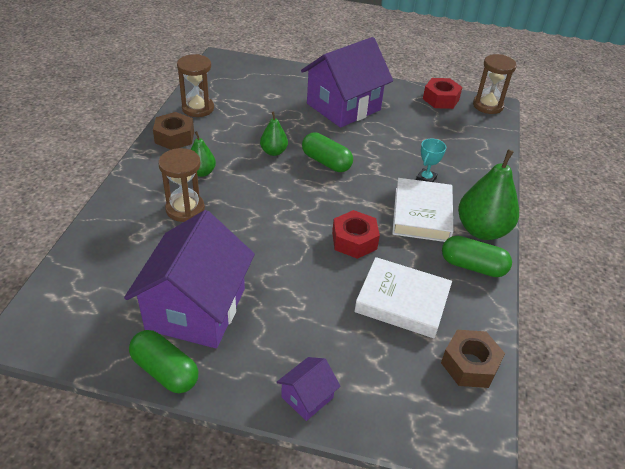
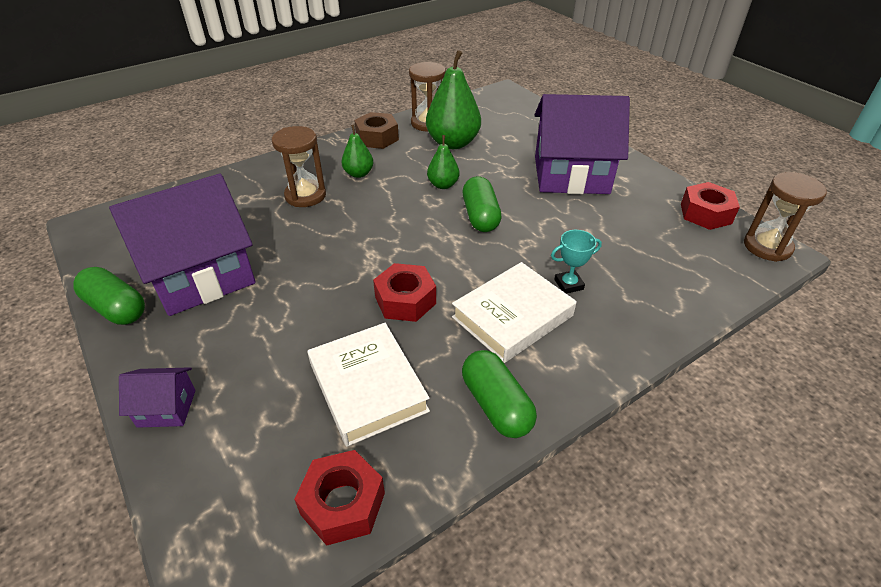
camera: 45 degrees right, 0 degrees up
(165, 371) = (116, 308): green capsule -> green capsule turned 45 degrees counterclockwise
(470, 364) = (343, 503): brown nut -> red nut
(482, 230) = (563, 374): green pear -> green pear (453, 143)

